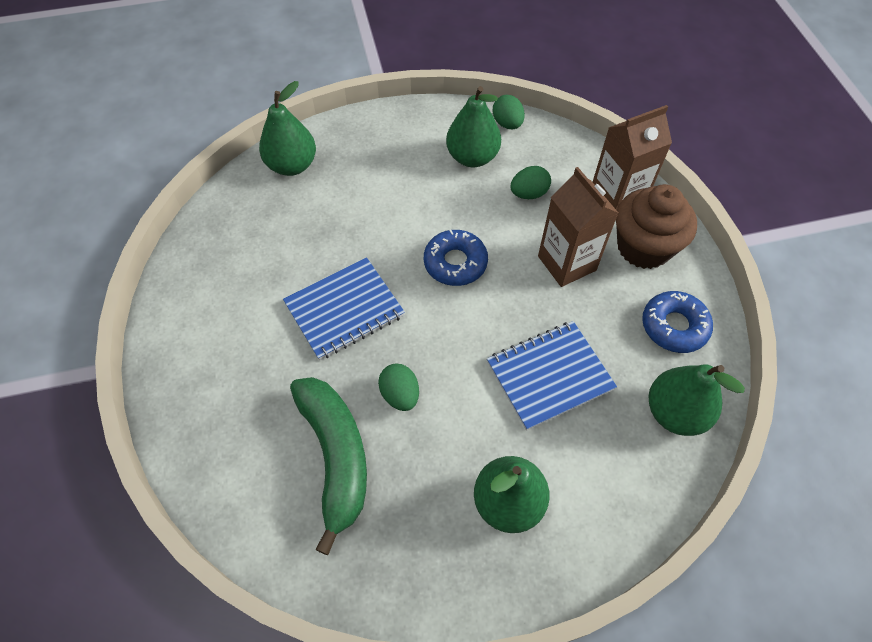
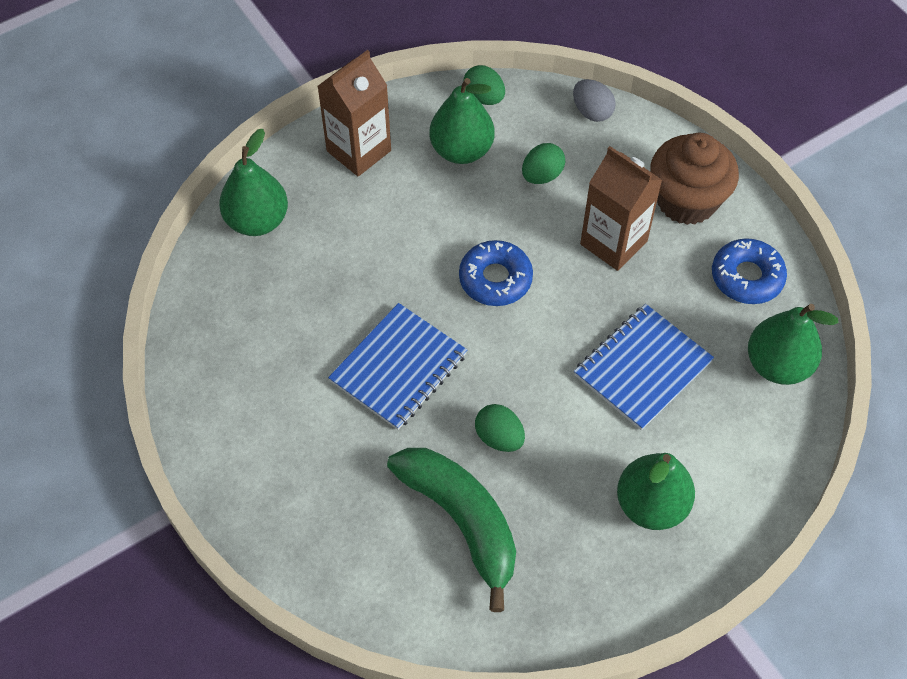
camera: 20 degrees left, 0 degrees up
(590, 157) = (592, 112): none -> grey egg
(617, 197) = (638, 152): brown carton -> brown carton (359, 151)

